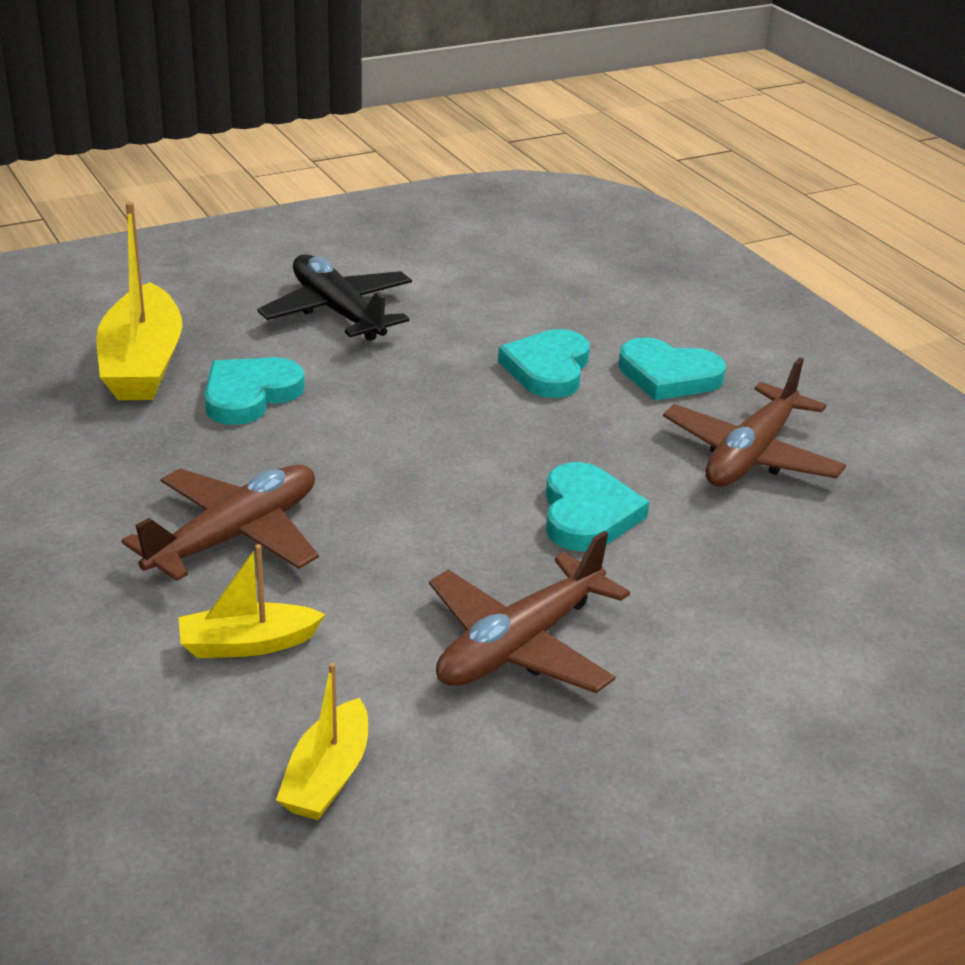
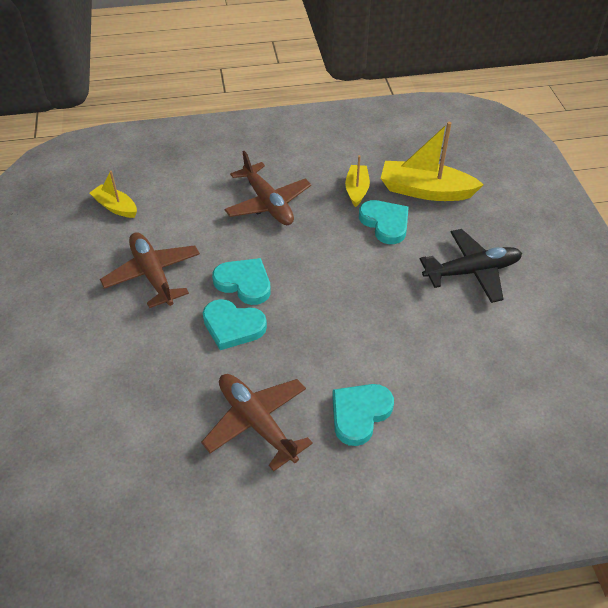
camera: 110 degrees right, 15 degrees up
(247, 644) = (196, 198): yellow boat -> yellow boat (357, 190)
(548, 369) = (383, 352): turquoise heart -> turquoise heart (244, 283)

